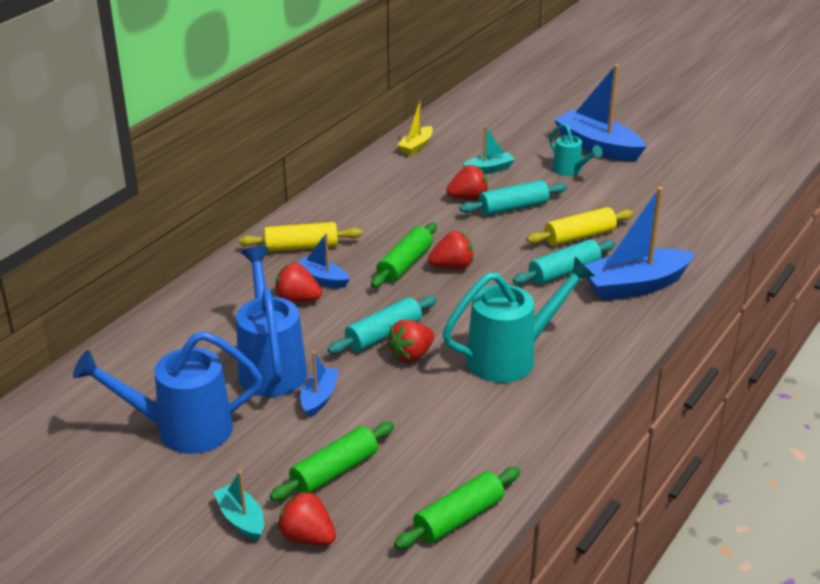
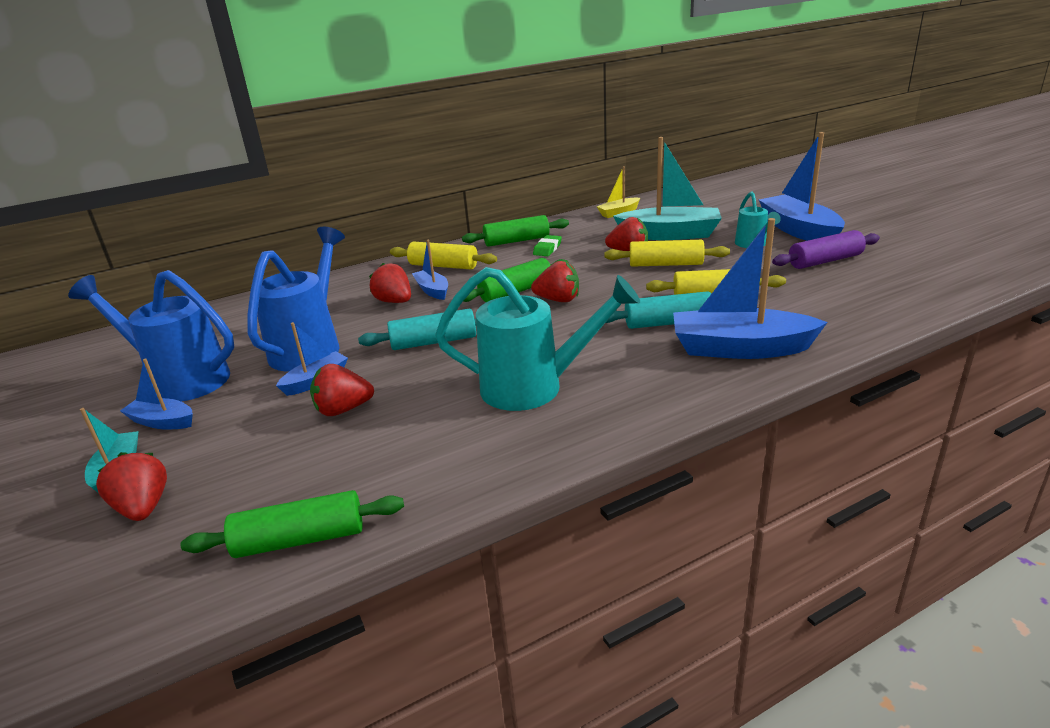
camera: 30 degrees right, 5 degrees down
(222, 471) = (162, 422): none -> blue boat
(334, 471) = (247, 450): green rolling pin -> green rolling pin (516, 241)
(387, 206) = (547, 249): none -> green eraser
(411, 355) = (438, 364): red strawberry -> red strawberry (343, 410)
(489, 169) = (670, 235): turquoise boat -> turquoise boat, size x1.93
(513, 207) = (665, 264): turquoise rolling pin -> yellow rolling pin
(640, 181) = (825, 261): none -> purple rolling pin

